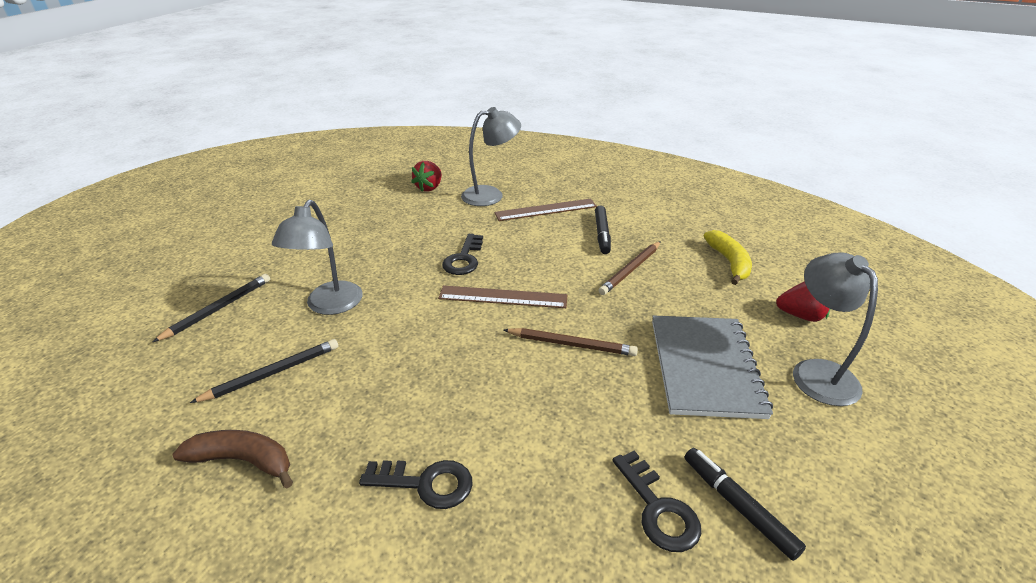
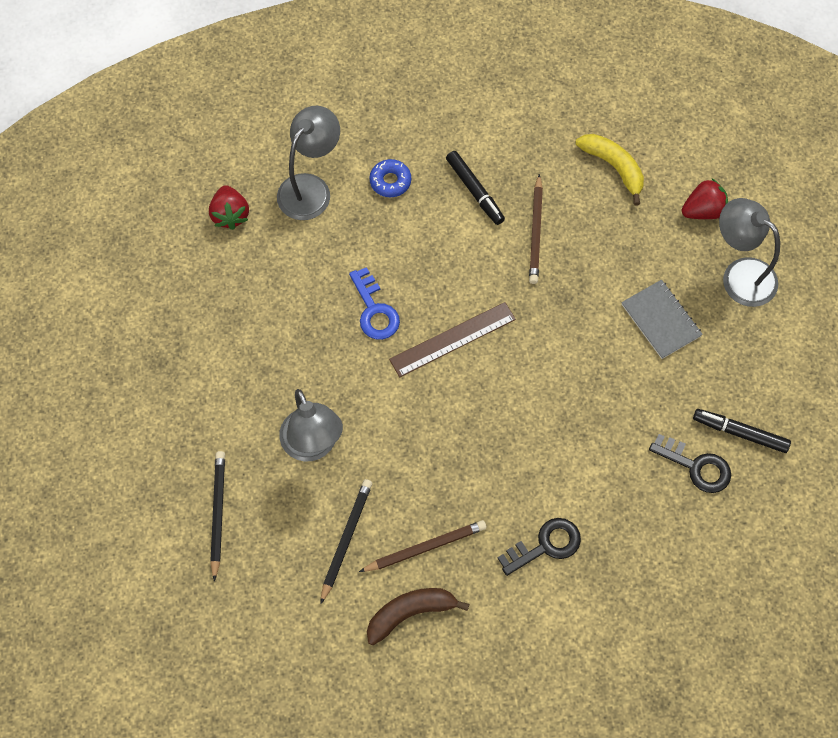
camera: 35 degrees left, 30 degrees up
(464, 259) = (374, 310): black key -> blue key
(546, 210) = (390, 181): brown ruler -> blue donut
(571, 344) = (549, 359): brown pencil -> brown pencil (425, 547)
(705, 367) = (661, 320): grey notebook -> grey notebook, size x0.60

